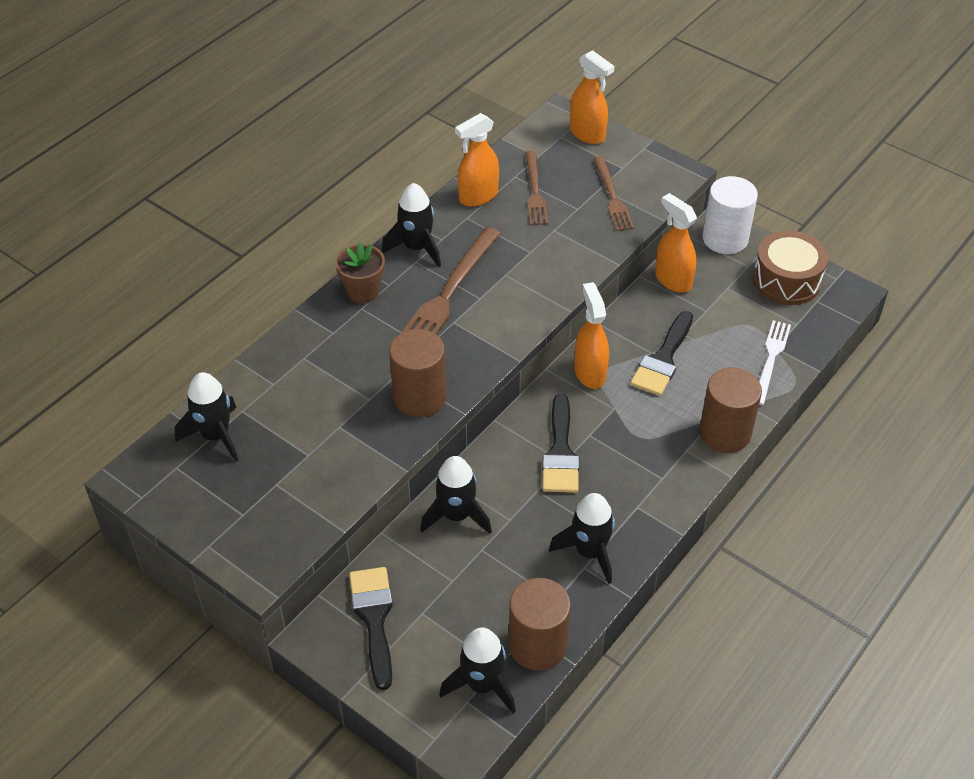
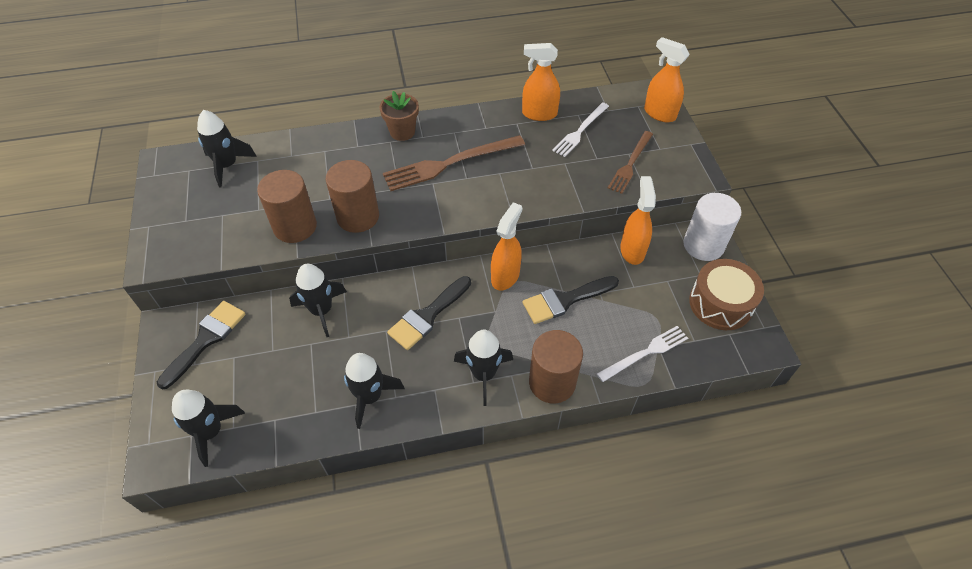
camera: 40 degrees right, 5 degrees up
(416, 248) = (464, 124): black rocket -> black rocket (484, 374)
(535, 191) = (580, 131): brown fork -> white fork
(537, 645) = (269, 433): brown cylinder -> brown cylinder (295, 226)
(587, 134) = (659, 113): orange spray bottle -> orange spray bottle turned 135 degrees clockwise

